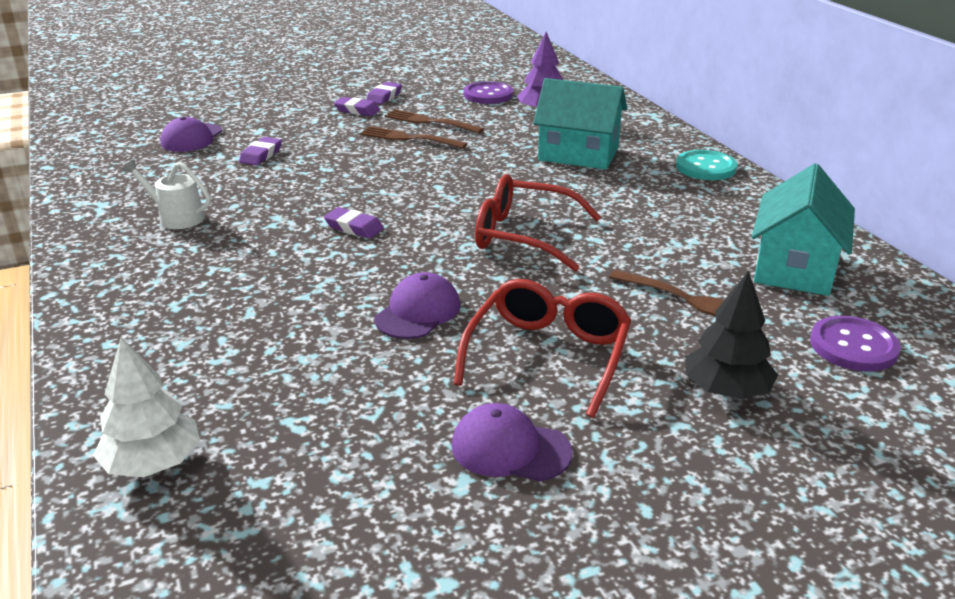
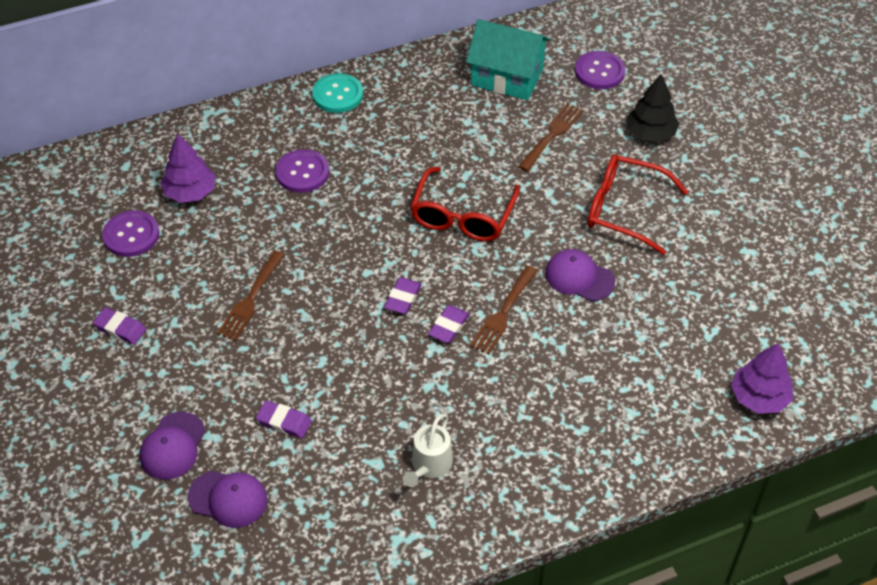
camera: 90 degrees left, 20 degrees up
(153, 463) = (759, 397): white tree -> purple tree
(357, 110) = (161, 350): purple eraser -> purple eraser (403, 298)
(430, 122) = (206, 283): brown fork -> brown fork (503, 313)
(510, 449) = (717, 230): purple cap -> purple cap (173, 446)
(578, 154) = (302, 172): turquoise house -> purple button

